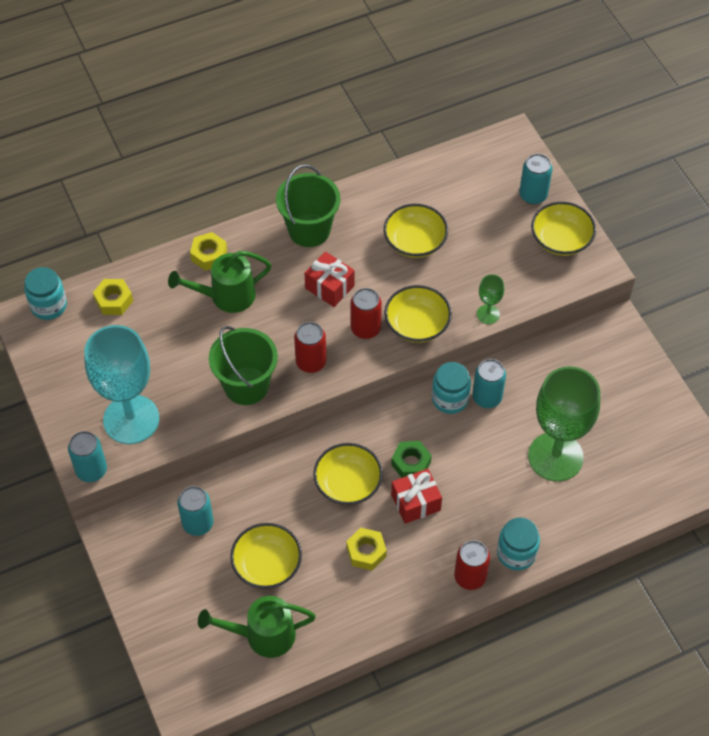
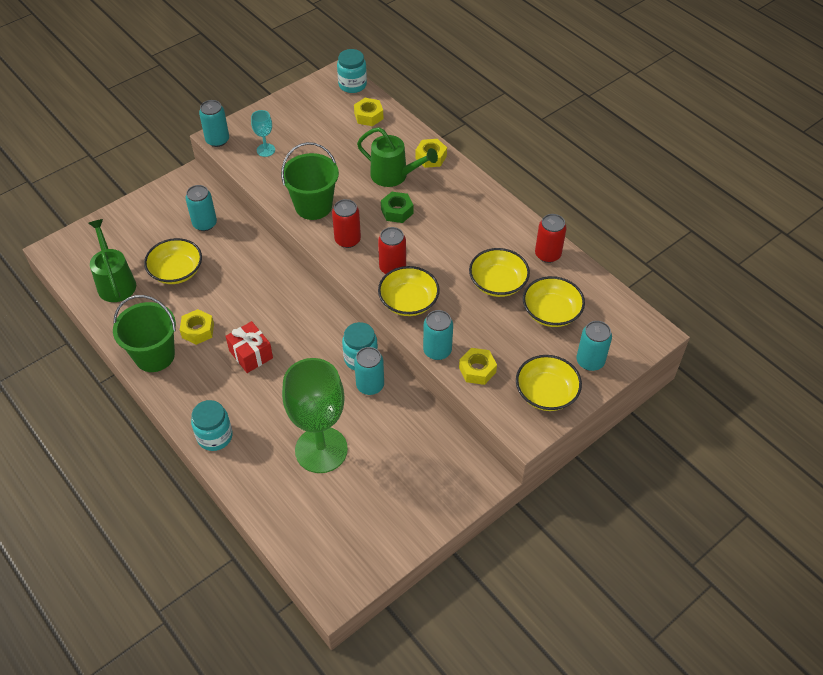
camera: 75 degrees right, 5 degrees down
(131, 419) = (266, 150): turquoise goblet -> turquoise goblet, size x0.43
(226, 296) = (394, 176): green watering can -> green watering can turned 150 degrees clockwise
(309, 230) = (481, 211): green bucket -> green bucket (154, 355)
(329, 287) = (427, 236): red gift -> none
(348, 483) = (259, 305): yellow bowl -> yellow bowl (551, 312)
(411, 463) = (288, 343): green nut -> green nut (397, 211)
(470, 577) = (186, 406): red can -> red can (547, 254)
(488, 314) = (437, 350): green goblet -> turquoise can
(520, 287) = (477, 370): none -> yellow nut

